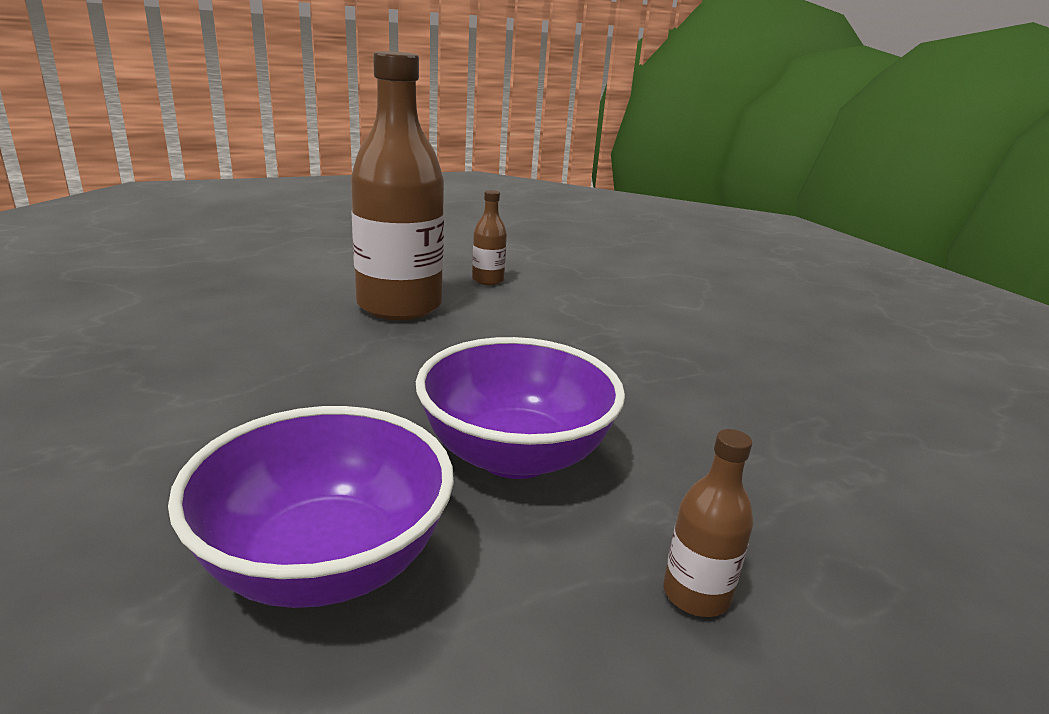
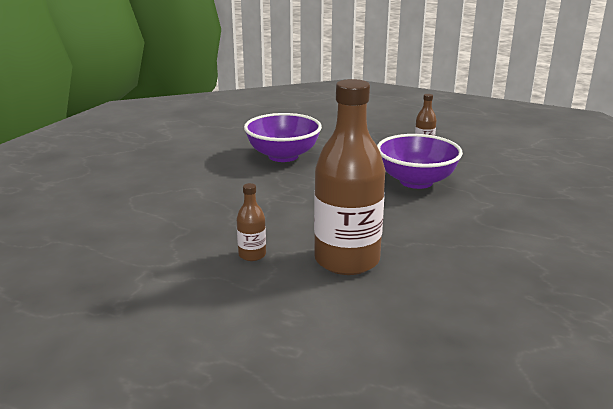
camera: 125 degrees left, 0 degrees up
(325, 562) = (510, 185): purple bowl -> purple bowl (283, 156)

